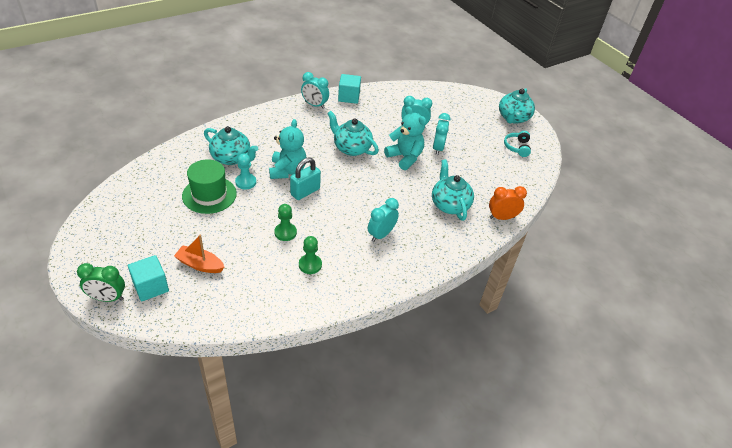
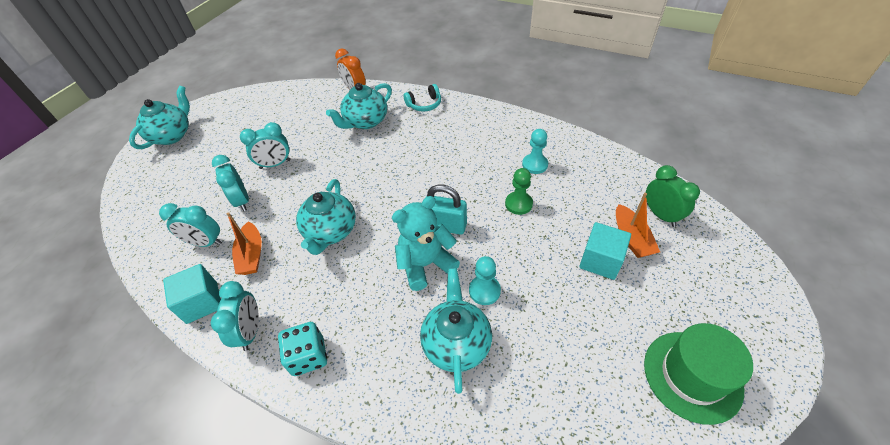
camera: 115 degrees left, 5 degrees up
(107, 298) = (757, 277): green clock -> green clock (660, 215)
(151, 287) = (700, 254): turquoise cube -> turquoise cube (600, 261)
(209, 195) = (542, 311): green hat -> green hat (692, 375)
(281, 115) = (308, 356): none -> turquoise dice
(310, 265) = (535, 165): green pawn -> turquoise pawn
(364, 118) = (252, 255): none -> orange boat
(381, 234) = (449, 142): turquoise clock -> turquoise clock (206, 243)
(405, 157) = (313, 180): turquoise teddy bear -> none
(513, 118) = (172, 135): turquoise teapot -> turquoise teapot turned 60 degrees counterclockwise
(517, 147) = (233, 115): turquoise headphones -> turquoise headphones (424, 104)

